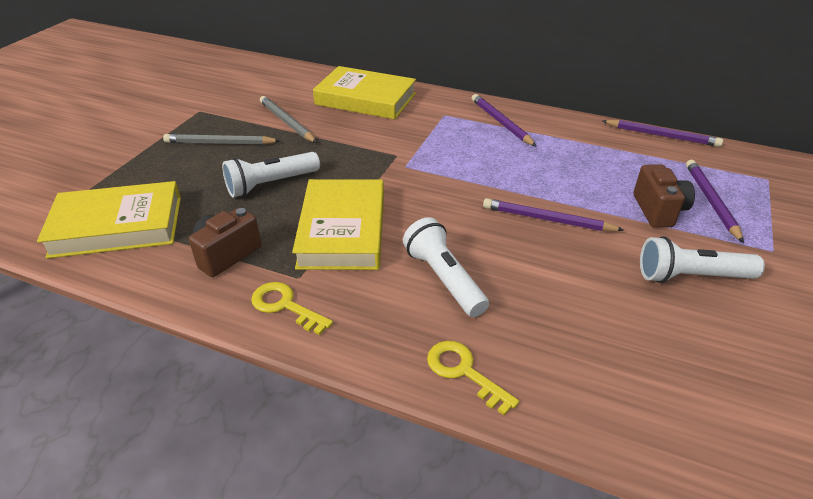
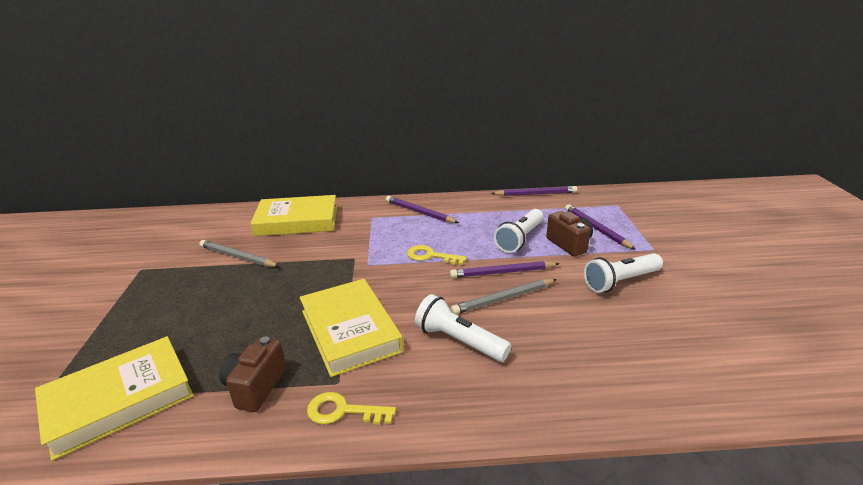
camera: 25 degrees left, 10 degrees down
(219, 143) = (182, 292): grey pencil -> grey pencil (503, 299)
(271, 184) = (258, 313): white flashlight -> white flashlight (520, 239)
(464, 372) = (524, 406): yellow key -> yellow key (431, 256)

